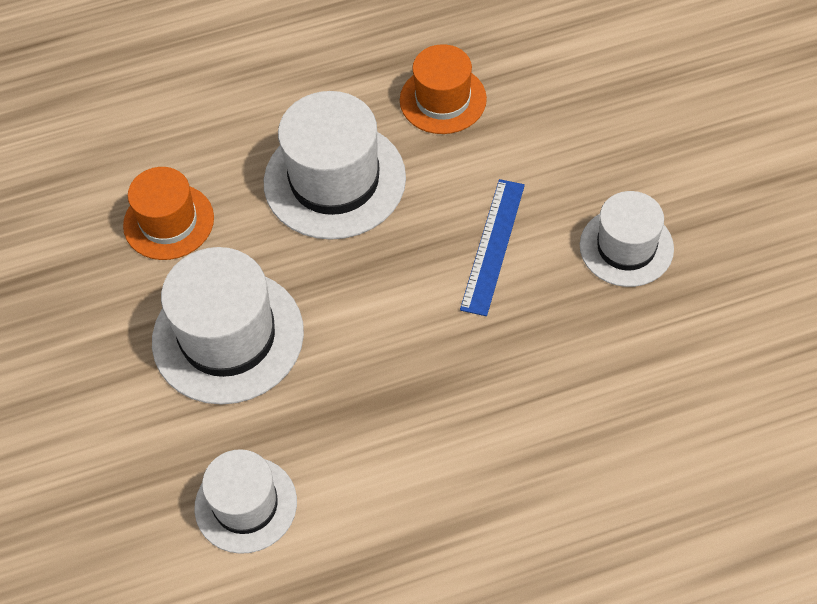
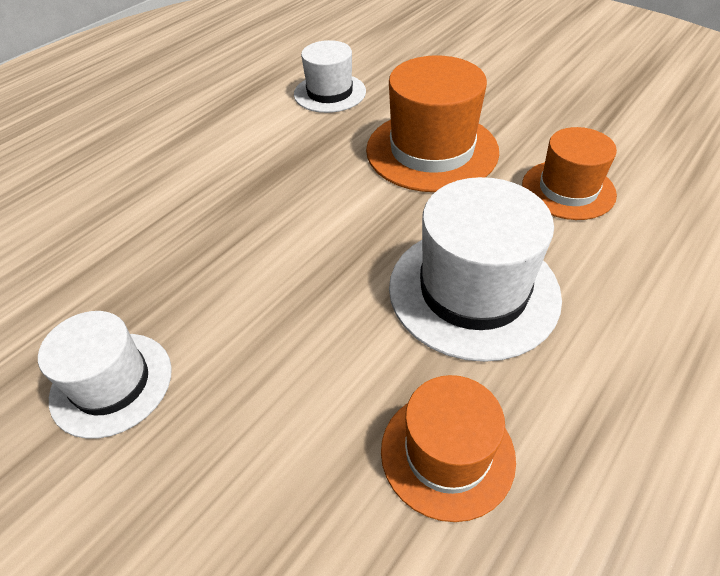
camera: 145 degrees right, 10 degrees down
(228, 336) = (432, 150): white hat -> orange hat
(493, 246) = (264, 311): blue ruler -> none

